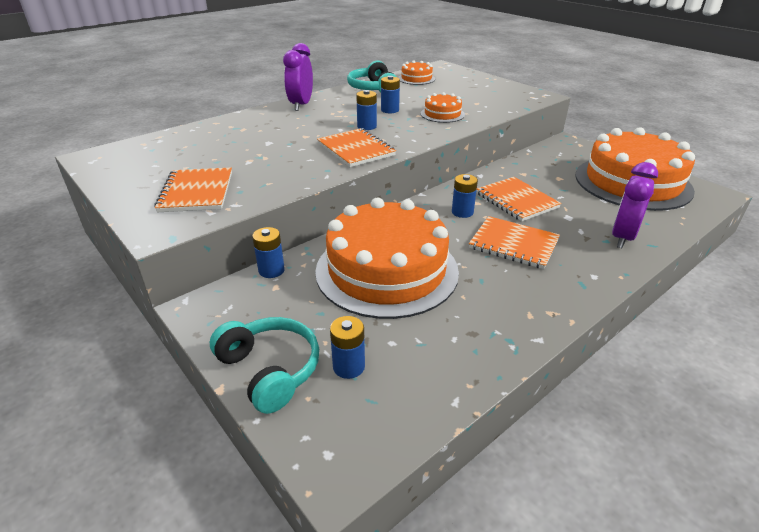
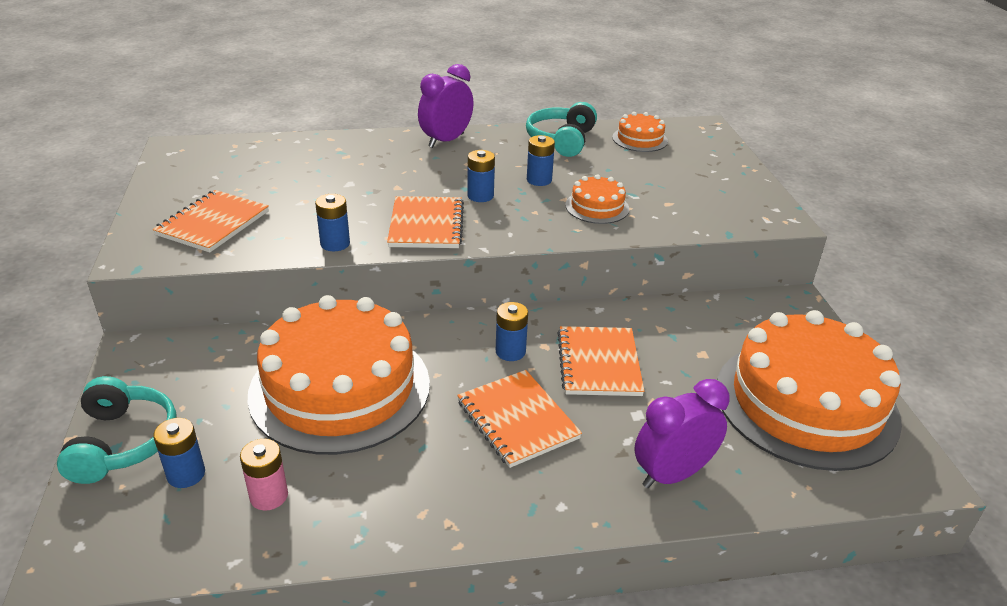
camera: 30 degrees right, 0 degrees up
(271, 270) = (235, 338): blue battery -> blue battery (335, 243)
(425, 351) = (269, 496): none -> pink battery

